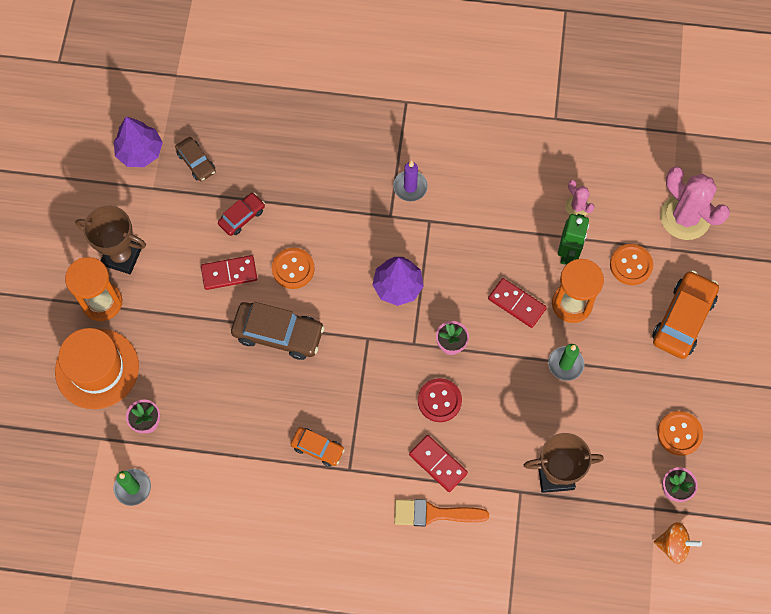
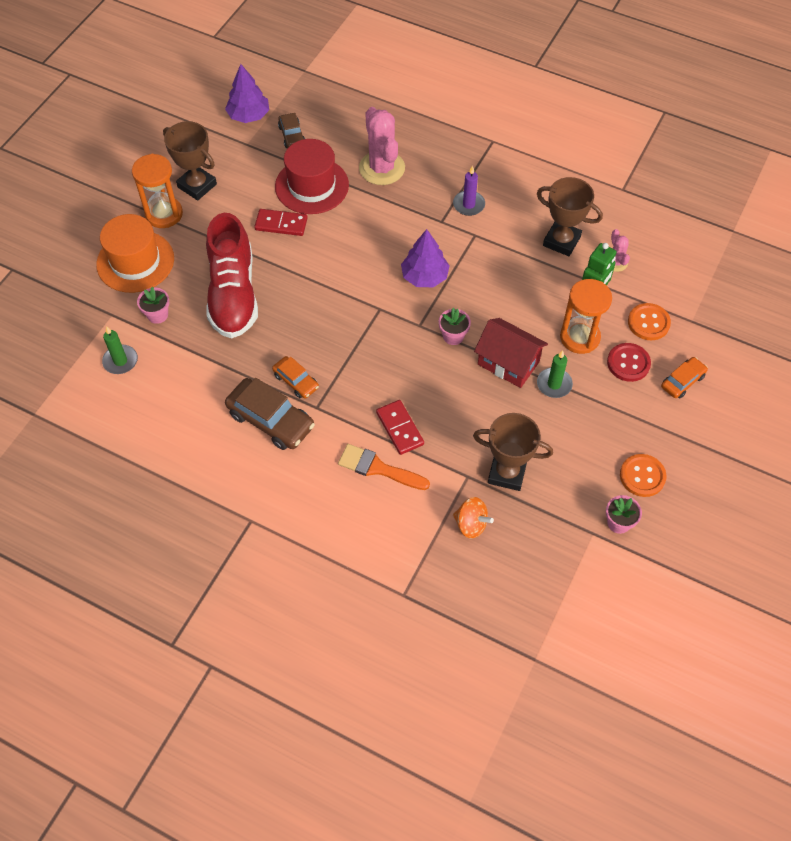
camera: 20 degrees right, 10 degrees down
(214, 372) = (233, 294): none -> red shoe
(242, 217) = (312, 186): red car -> red hat
(278, 334) = (302, 282): brown car -> brown car (270, 420)
(293, 269) = (338, 236): orange button -> none
(439, 400) = (423, 377): red button -> red button (628, 363)
(514, 356) = (508, 363): none -> red house
(517, 199) = (561, 241): none -> brown trophy
(517, 304) = (528, 322): red domino -> none
(673, 545) = (599, 571): orange spinning top -> orange spinning top (471, 524)
(683, 319) = (682, 381): orange car -> orange car, size x0.57
(685, 217) = (716, 299): pink cactus -> pink cactus (382, 168)

